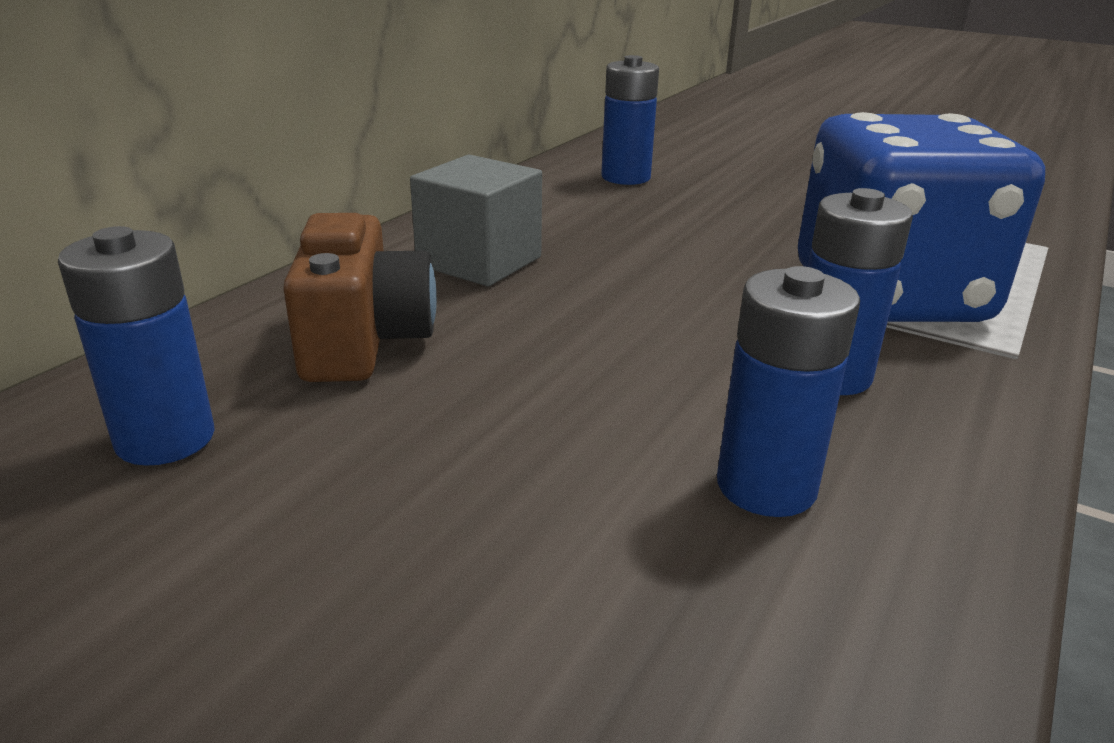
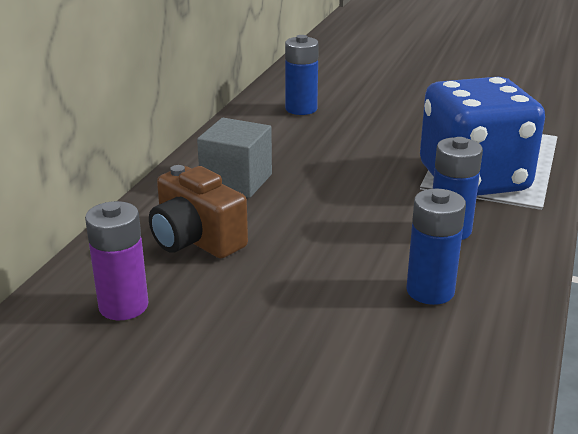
camera: 10 degrees left, 0 degrees up
(165, 439) = (123, 306): blue battery -> purple battery
(364, 341) = (196, 240): brown camera -> brown camera turned 150 degrees clockwise

